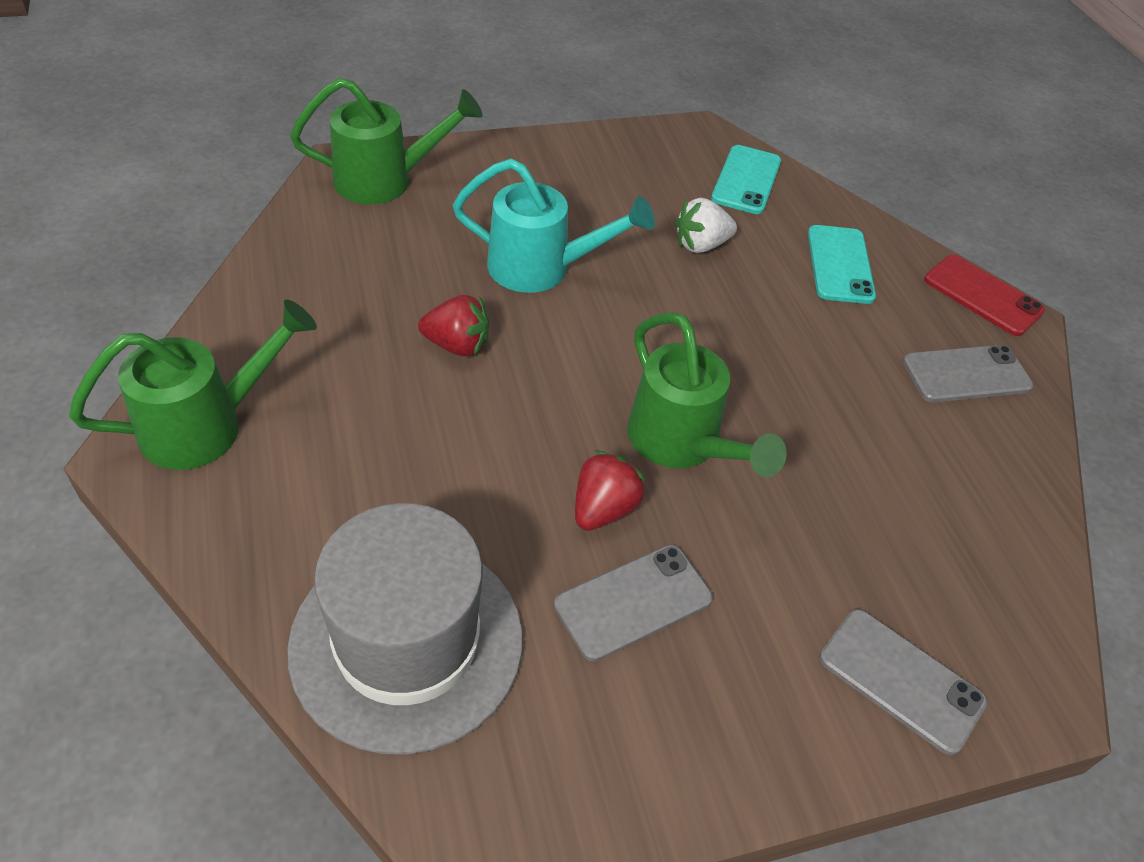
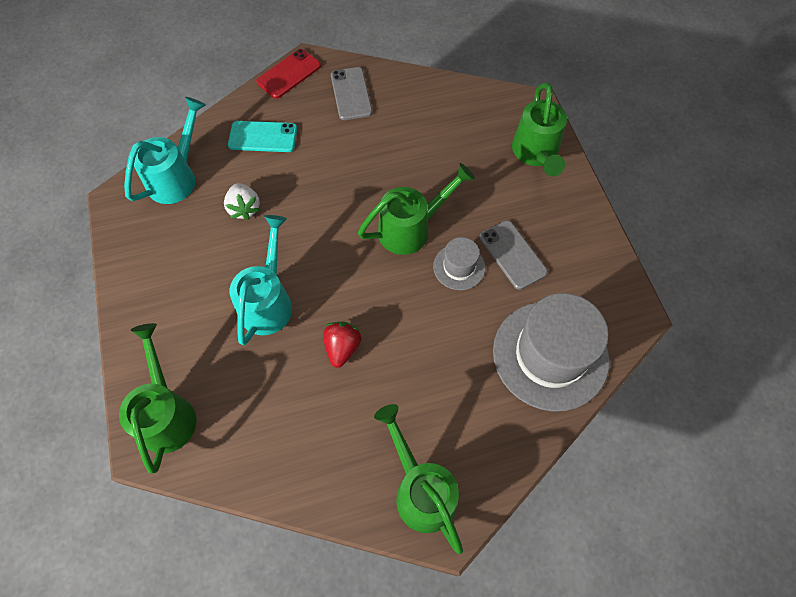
camera: 85 degrees left, 15 degrees up
(603, 509) = (459, 267): red strawberry -> grey hat
(746, 180) = (176, 177): turquoise phone -> turquoise watering can
(900, 680) = (536, 153): grey phone -> green watering can

